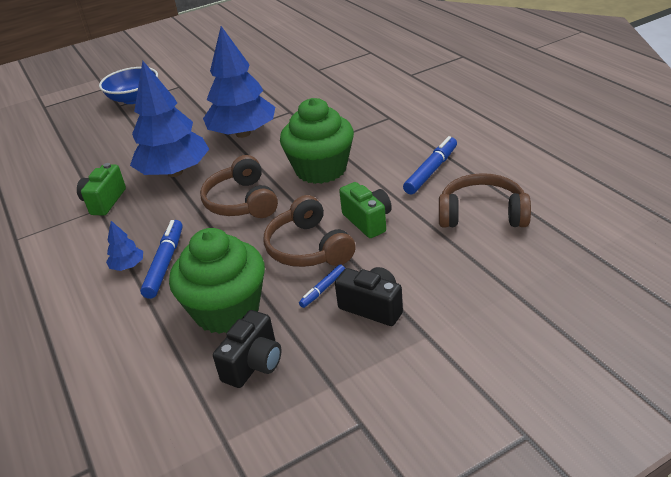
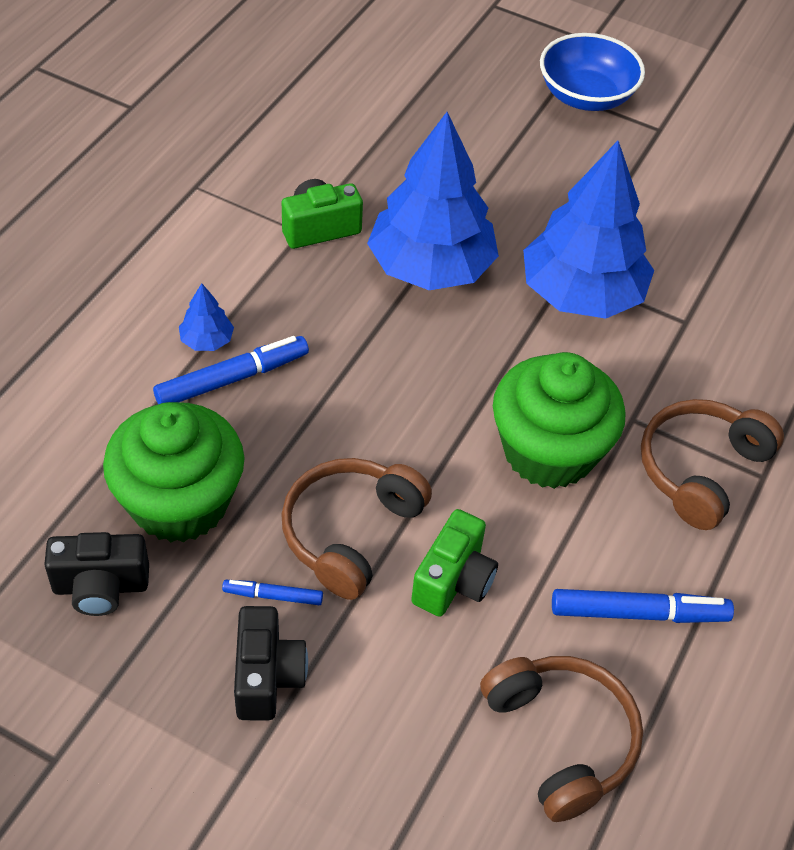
camera: 50 degrees right, 15 degrees up
(242, 201) = (410, 391): brown headphones -> brown headphones (701, 470)

